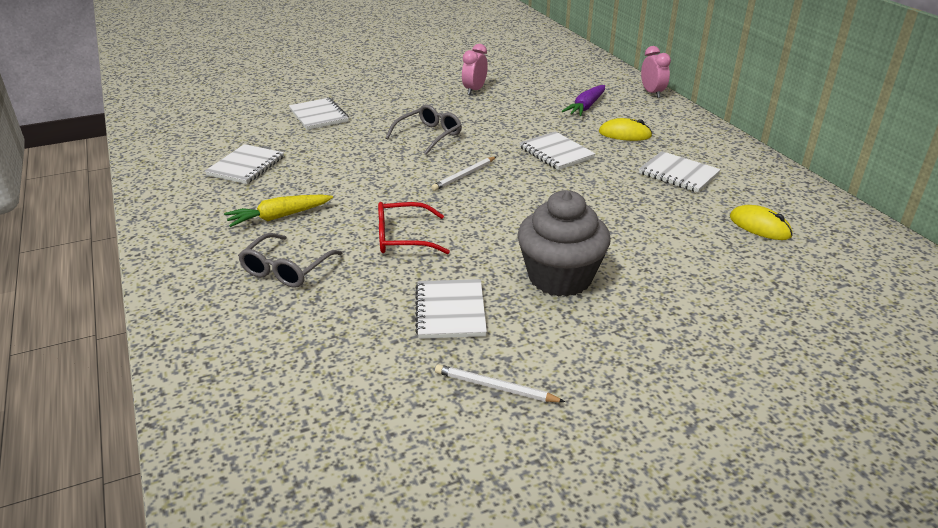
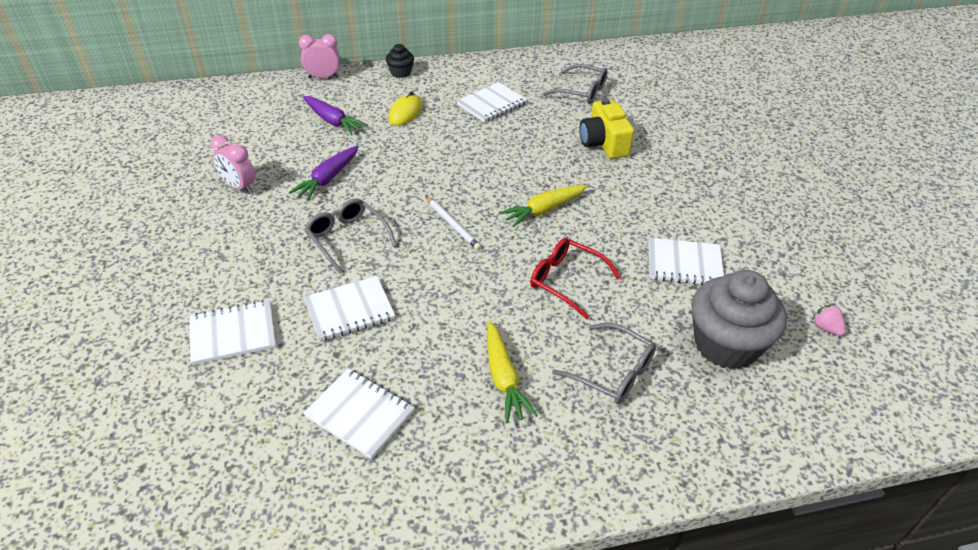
camera: 80 degrees left, 10 degrees up
(362, 425) = (825, 328): none -> pink strawberry
(403, 238) = (566, 281): red glasses -> red glasses turned 120 degrees clockwise
(495, 387) = (775, 253): white pencil -> none
(501, 117) = (328, 179): none -> purple carrot
(507, 218) = (544, 210): none -> yellow carrot
(556, 153) = (427, 159): white notebook -> white notebook (349, 310)
(560, 277) = (640, 197): grey cupcake -> grey cupcake (726, 345)
(655, 248) = (603, 143): none -> yellow camera
(694, 123) = (401, 73): none -> black cupcake
(759, 226) = (581, 91): yellow mouse -> grey glasses

